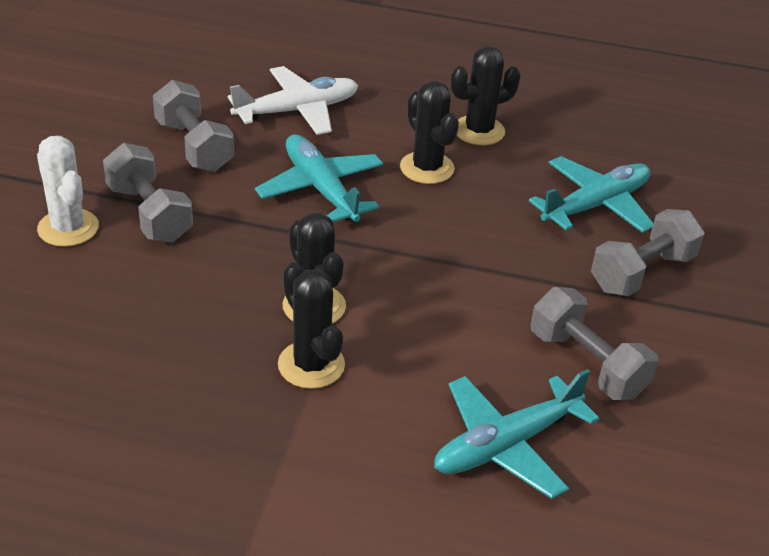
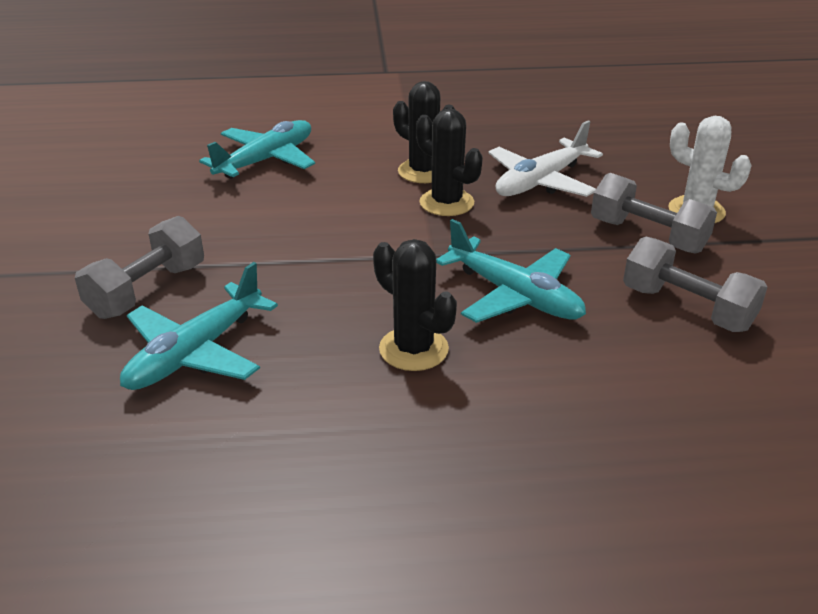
camera: 165 degrees right, 5 degrees down
(297, 111) = (624, 388): white plane -> white plane (540, 181)
(478, 131) = (369, 424): black cactus -> none
(587, 364) = (207, 211): grey dumbbell -> none

